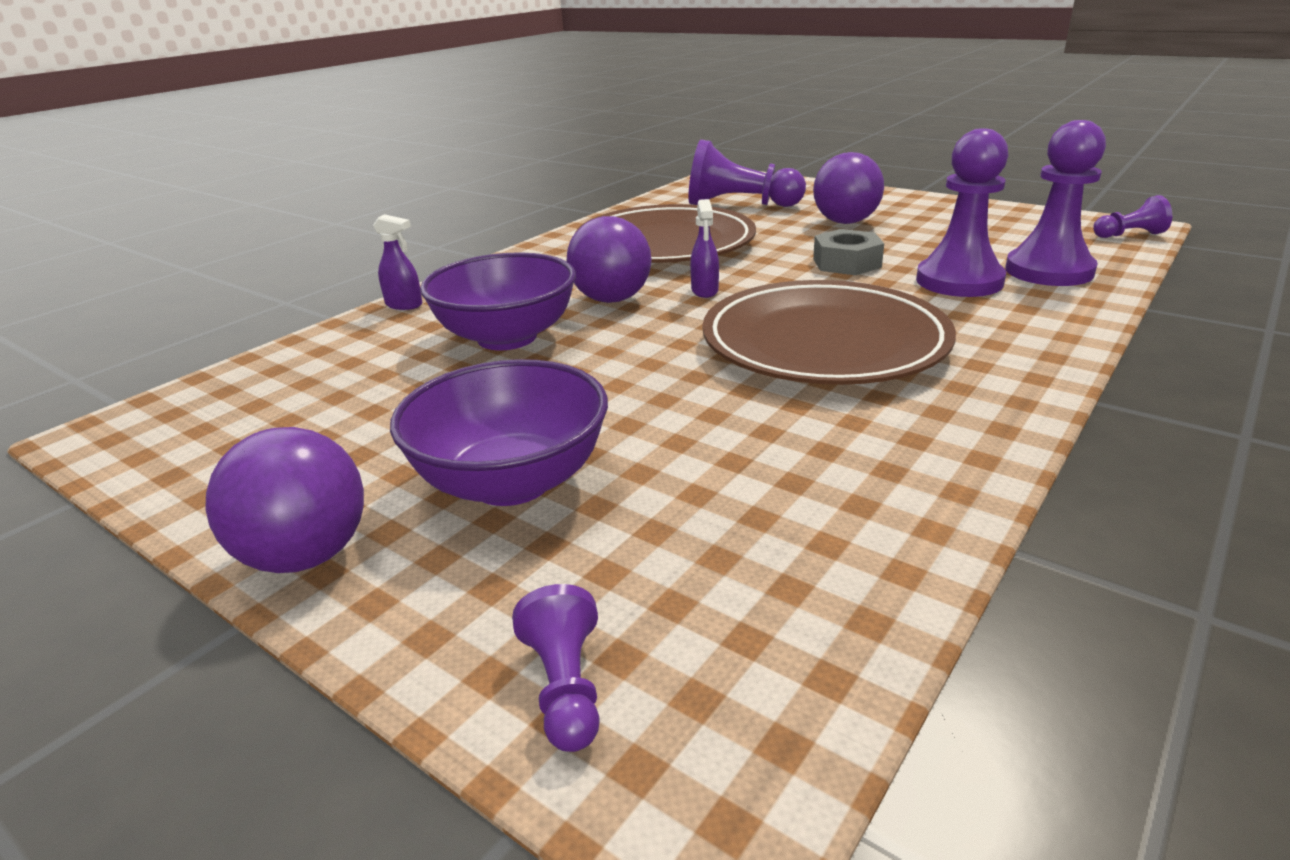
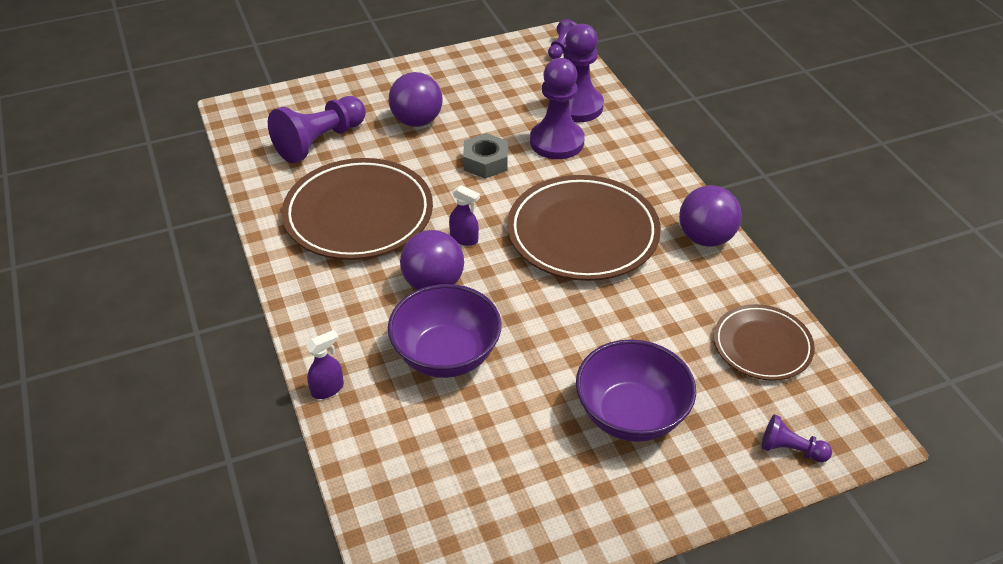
camera: 60 degrees left, 15 degrees up
(306, 556) = (643, 514): purple ball -> purple ball (705, 238)
(807, 562) = (762, 346): none -> brown plate

